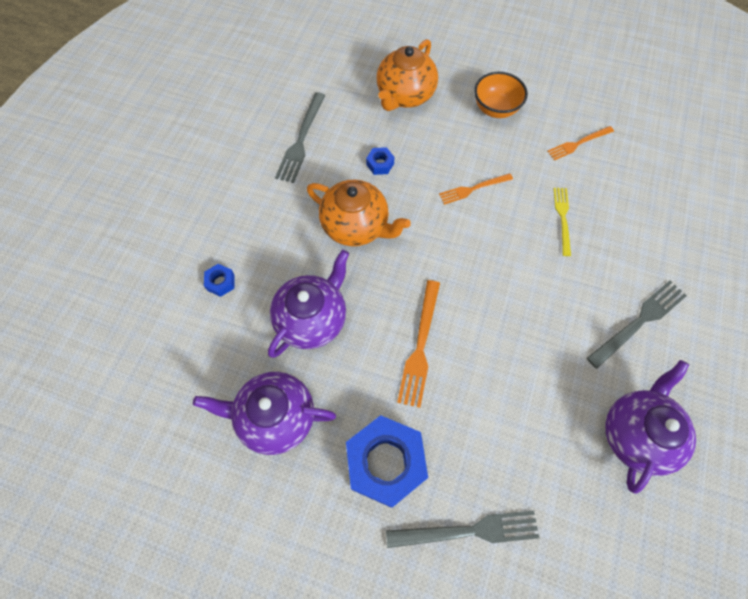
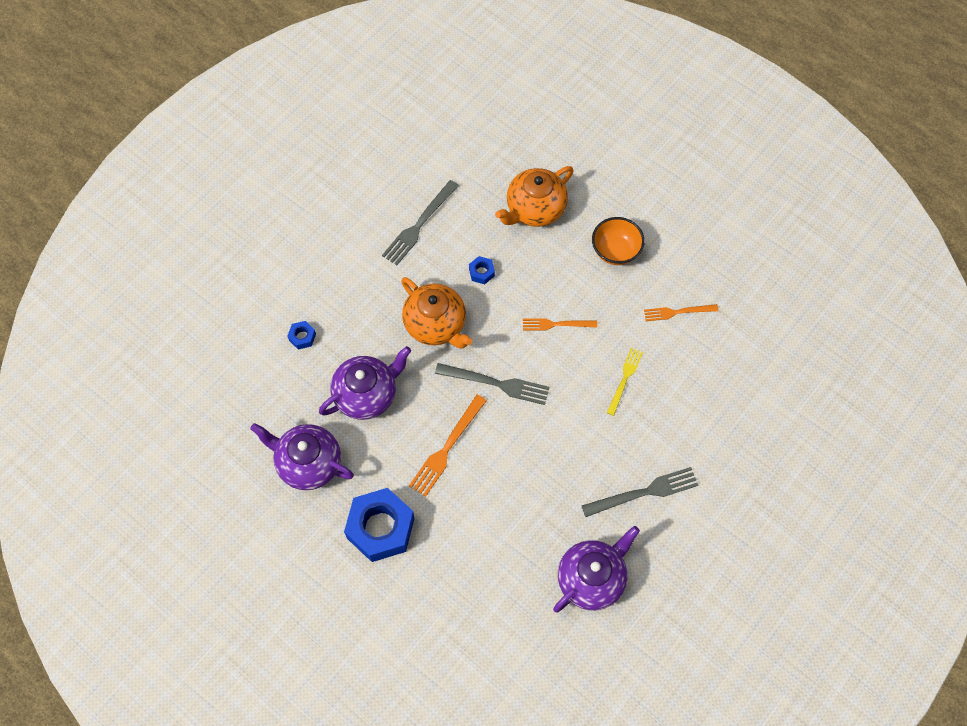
camera: 20 degrees right, 0 degrees up
(468, 531) = (422, 599): grey fork -> grey fork (496, 383)

